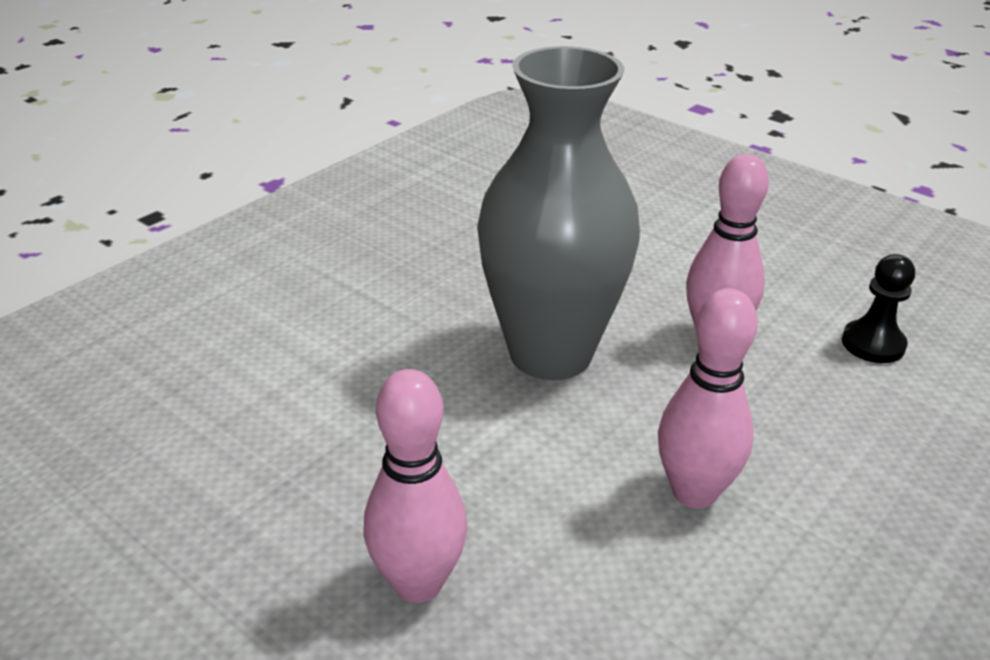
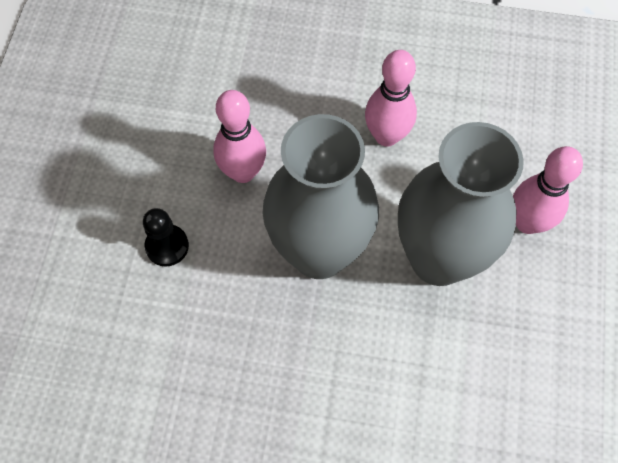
camera: 120 degrees left, 30 degrees up
(449, 452) = (438, 259): none -> grey vase
(873, 344) = (199, 92): black pawn -> black pawn (167, 246)

